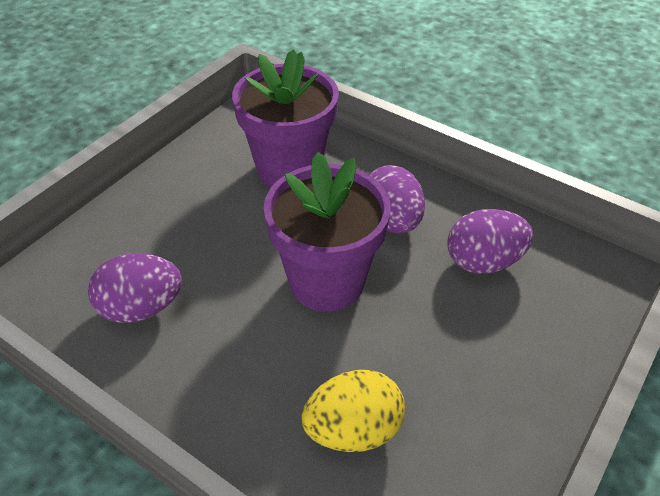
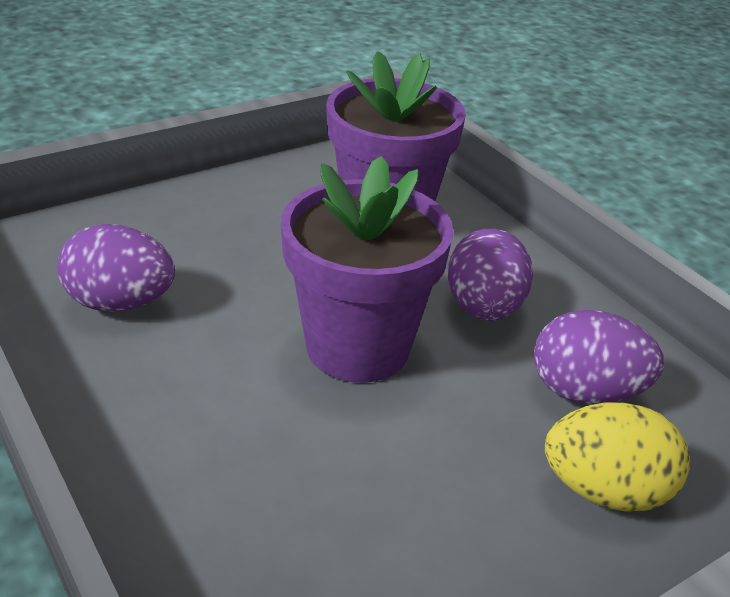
camera: 20 degrees right, 10 degrees down
(353, 430) = (287, 522): yellow egg -> yellow egg (605, 491)

